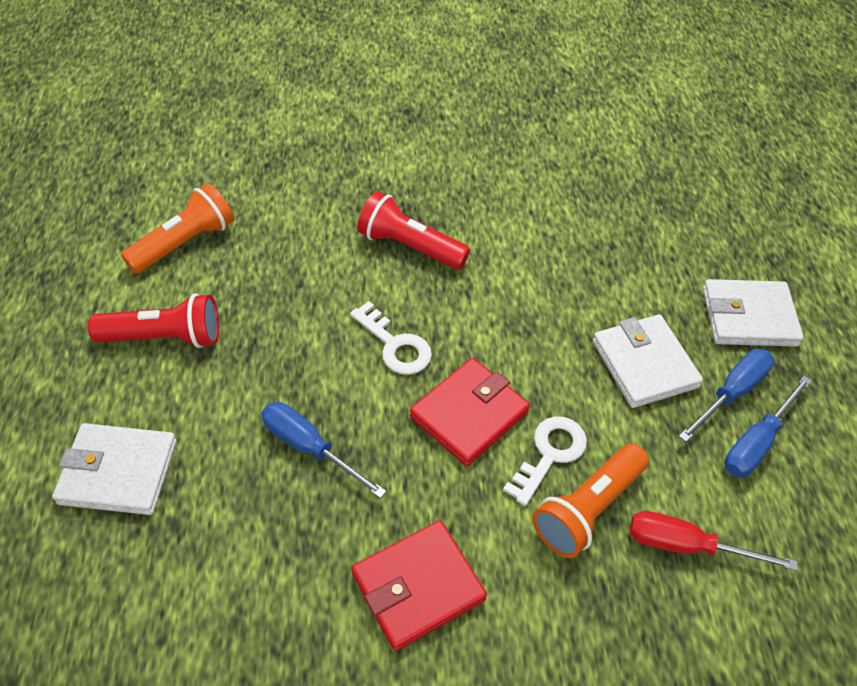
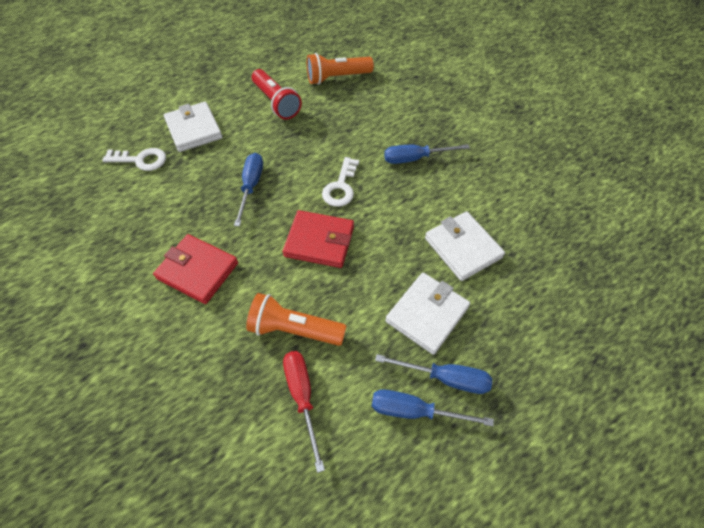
camera: 60 degrees right, 5 degrees up
(185, 243) = (337, 78): orange flashlight -> orange flashlight turned 150 degrees clockwise
(409, 246) = (415, 158): red flashlight -> blue screwdriver
(549, 454) = (319, 292): white key -> white key (141, 160)
(748, 317) = (525, 363): white wallet -> white wallet (462, 248)

